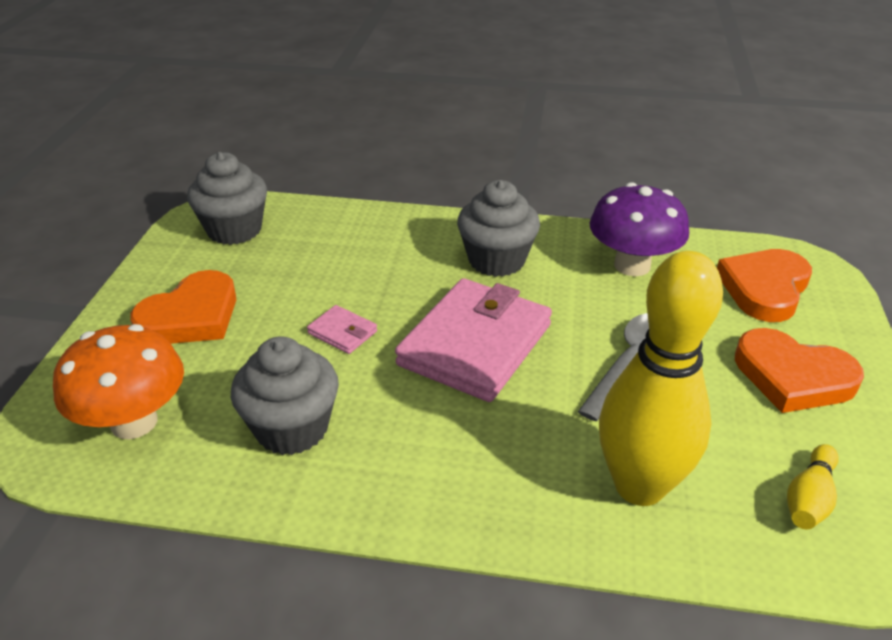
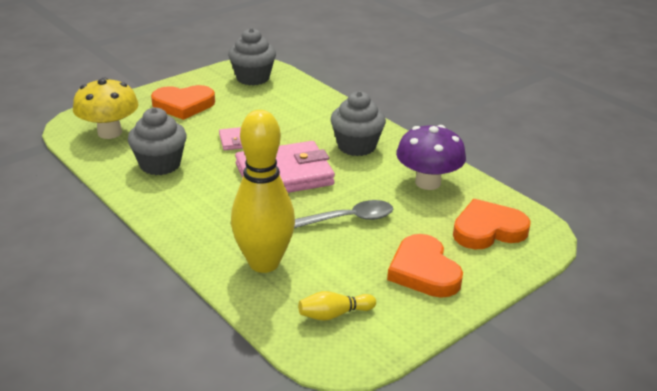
camera: 40 degrees right, 5 degrees down
(134, 422) = (109, 132): orange mushroom -> yellow mushroom

